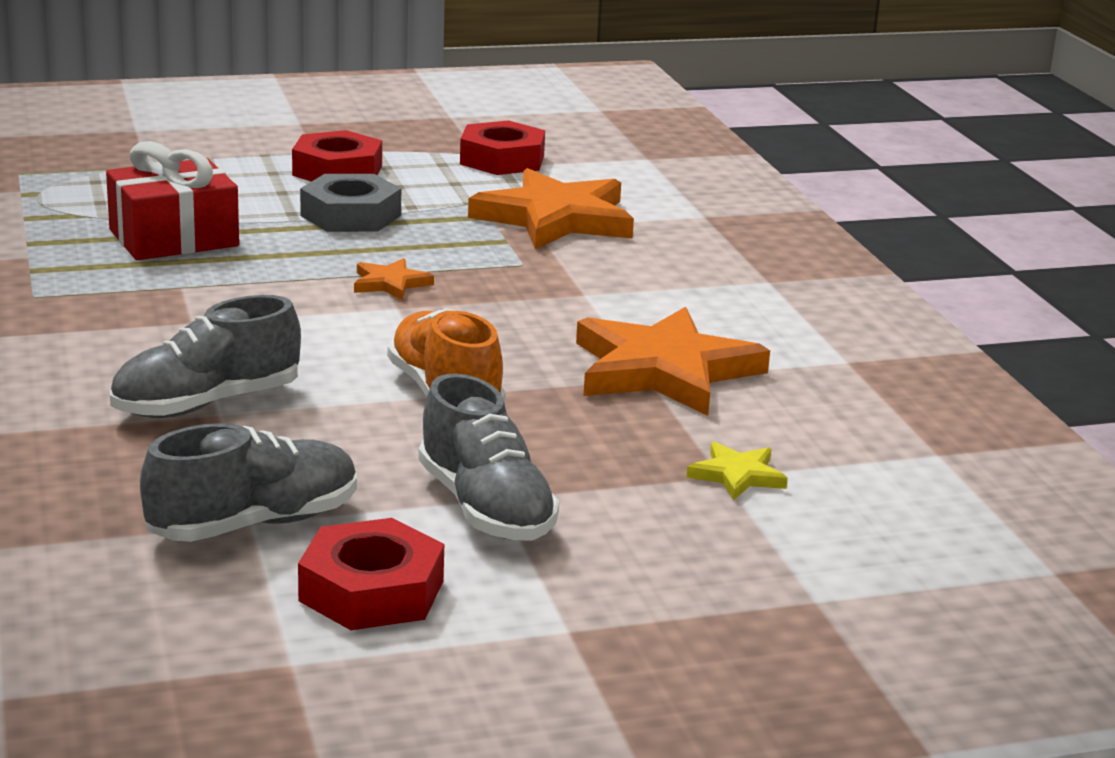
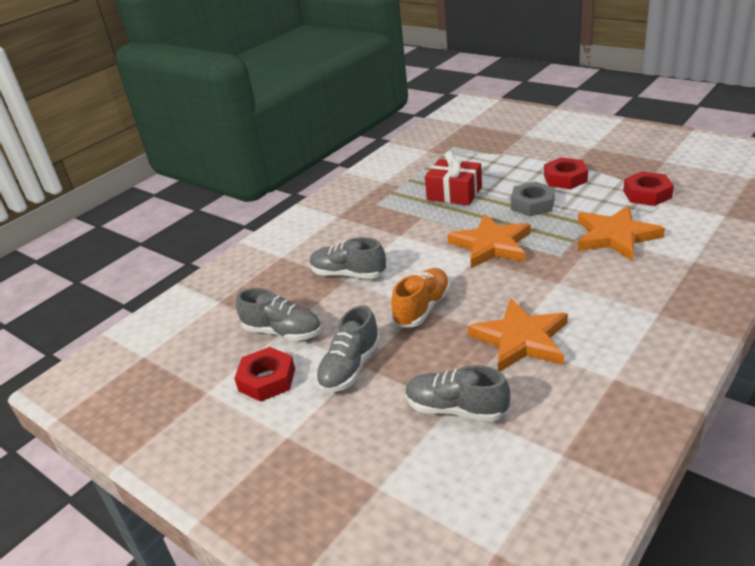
camera: 60 degrees right, 10 degrees up
(390, 283) = (491, 245): orange star -> orange star, size x2.23
(737, 475) = (456, 409): yellow star -> grey shoe

